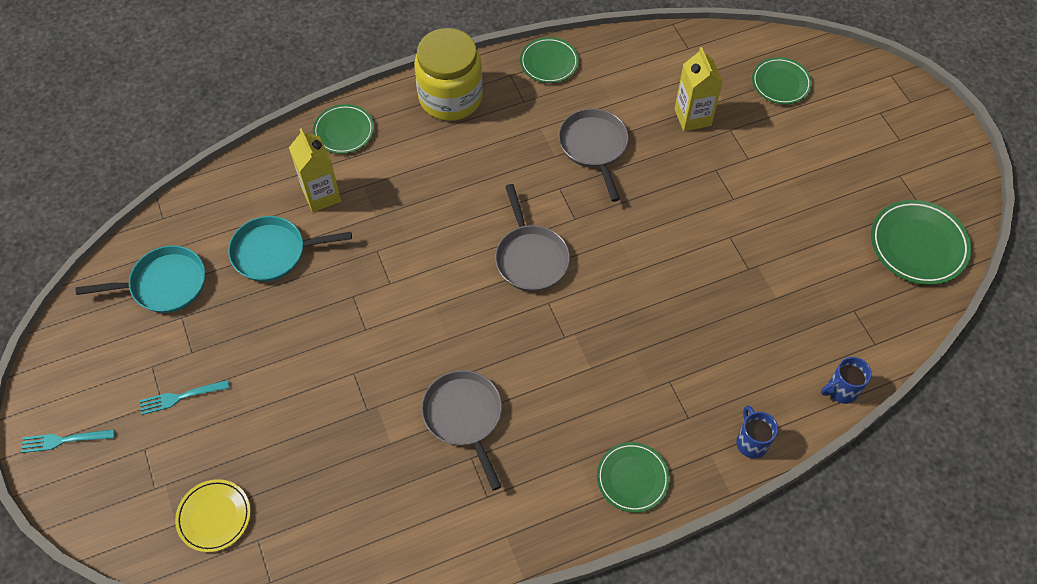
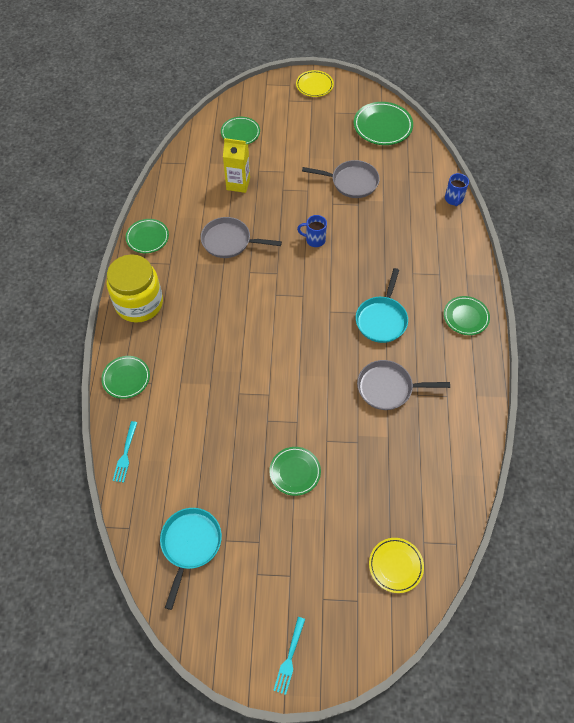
camera: 65 degrees left, 0 degrees up
(181, 397) = (292, 560): turquoise fork -> turquoise fork (125, 454)
(274, 252) = (204, 459): turquoise pan -> turquoise pan (381, 319)
(296, 354) = (295, 472): none -> green plate
(321, 195) = (173, 412): yellow carton -> none
(530, 258) = (292, 308): grey pan -> grey pan (351, 182)
(751, 442) = (467, 252): blue mug -> blue mug (314, 240)
(932, 131) = (314, 85): none -> yellow plate

